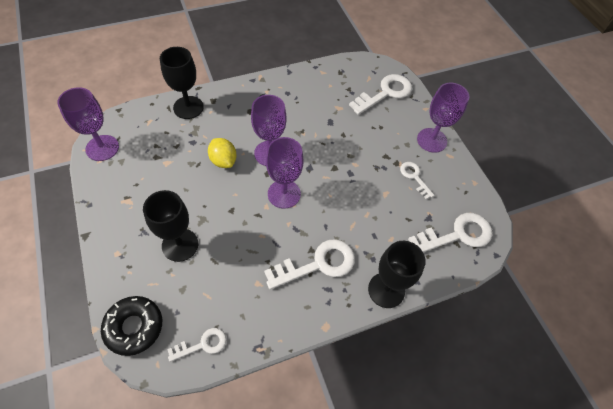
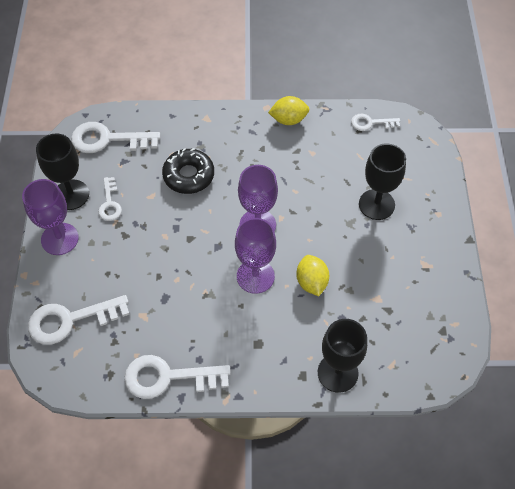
camera: 155 degrees left, 0 degrees up
(102, 148) = (452, 340): purple goblet -> none
(134, 327) = (425, 150): black donut -> black donut (188, 175)
(295, 317) = (288, 120): none -> yellow lemon
(318, 264) = (252, 152): white key -> white key (168, 377)
(386, 290) = (202, 117): black goblet -> black goblet (71, 195)

